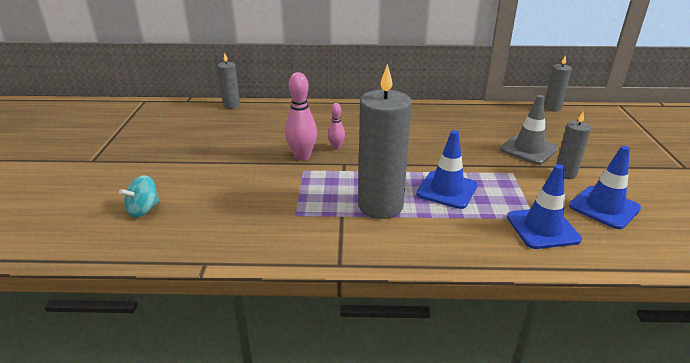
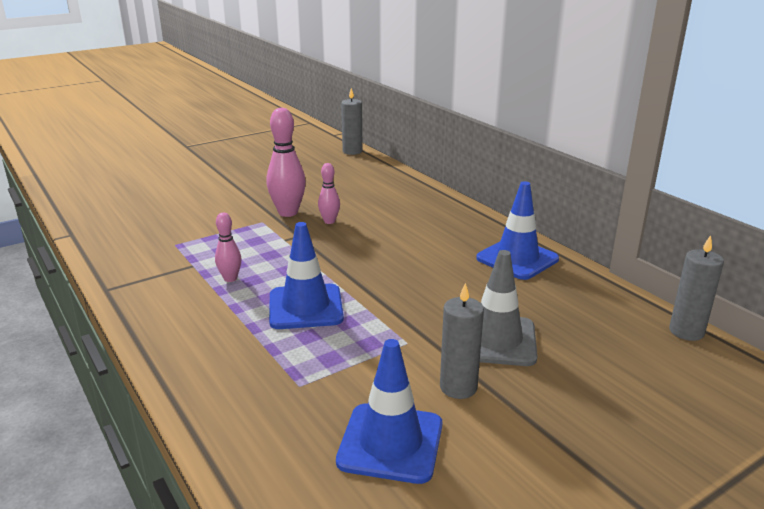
camera: 55 degrees right, 5 degrees down
(143, 209) = (130, 187): turquoise spinning top -> none
(380, 206) = (230, 278): grey candle -> pink bowling pin
(542, 228) = (277, 396): blue traffic cone -> blue traffic cone (517, 259)

